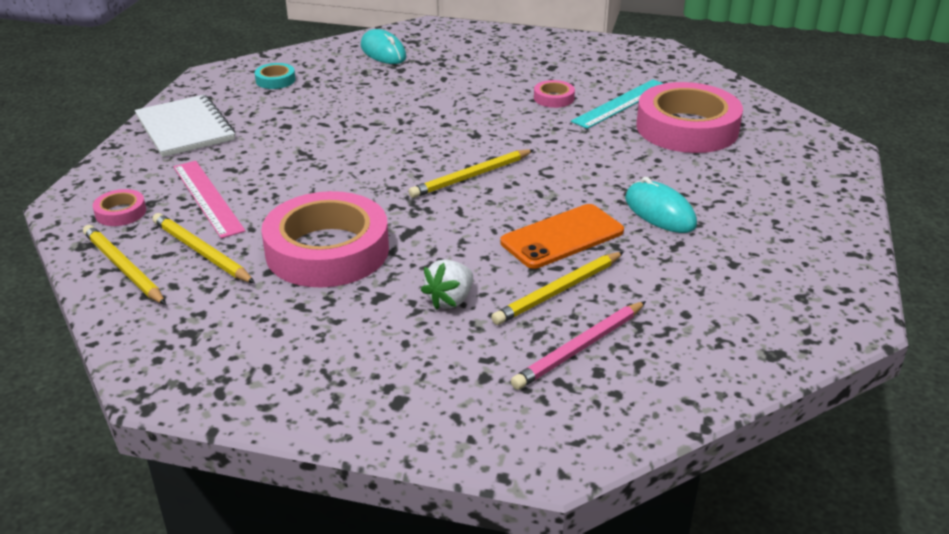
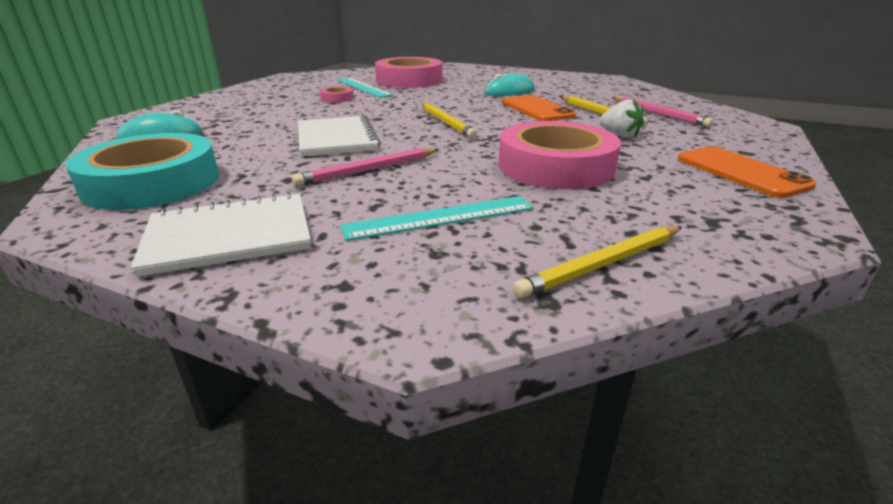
camera: 80 degrees left, 5 degrees down
(121, 212) = (459, 275): pink tape -> none
(201, 252) = (561, 218): yellow pencil -> none
(207, 198) = (440, 217): pink ruler -> turquoise ruler
(275, 80) = (152, 183): turquoise tape -> turquoise tape, size x2.37
(308, 155) = (368, 170): none -> pink pencil
(320, 379) = (741, 172): none -> orange phone
(394, 126) = (336, 138): none -> white notebook

